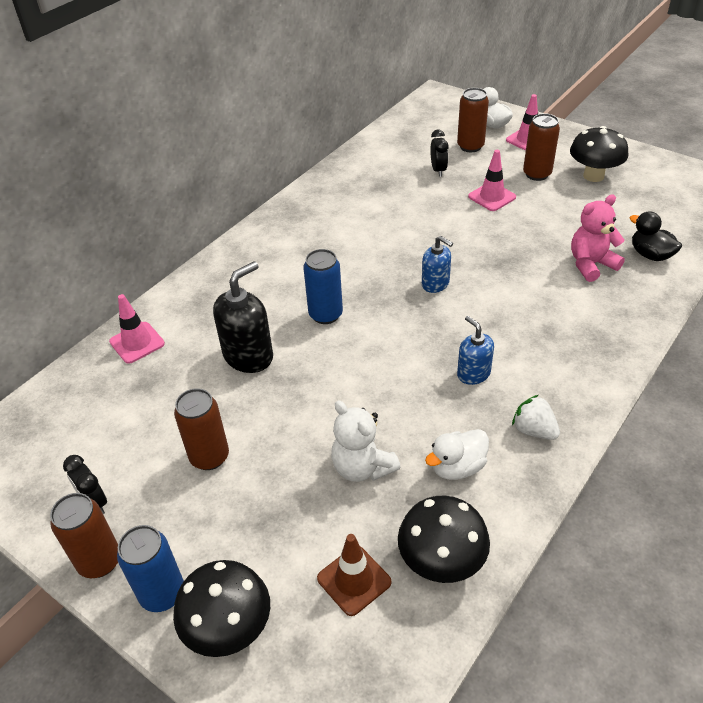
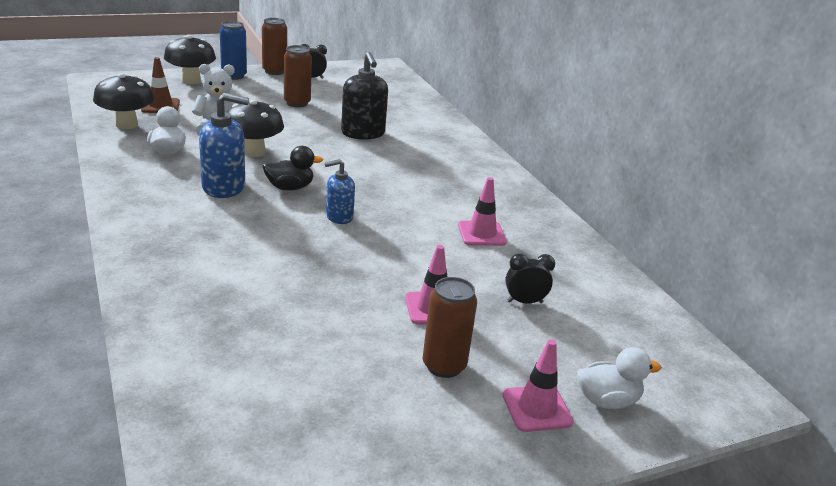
camera: 115 degrees right, 15 degrees down
(137, 343) = (424, 112): pink traffic cone -> pink traffic cone (481, 234)
(325, 314) = (367, 166): blue can -> none
(438, 170) = (524, 302): black clock -> black clock turned 150 degrees clockwise
(470, 146) = (561, 351): brown can -> none
(473, 373) = (224, 187): blue soap dispenser -> blue soap dispenser, size x1.63
(534, 430) = (144, 183): white strawberry -> none
(591, 264) = (246, 302): pink teddy bear -> none
(593, 176) = (389, 411): black mushroom -> black mushroom (254, 152)
(650, 255) = (201, 349): black duck -> black duck (290, 187)

